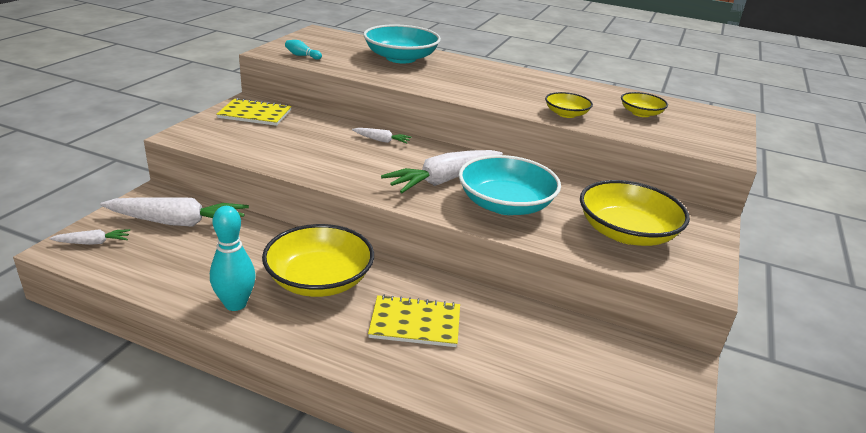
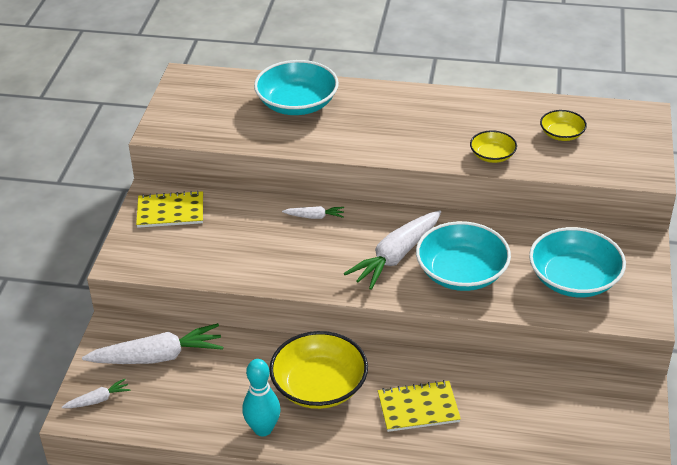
camera: 10 degrees left, 10 degrees up
(302, 56) = (195, 129): turquoise bowling pin -> none
(626, 233) = (574, 279): yellow bowl -> turquoise bowl

